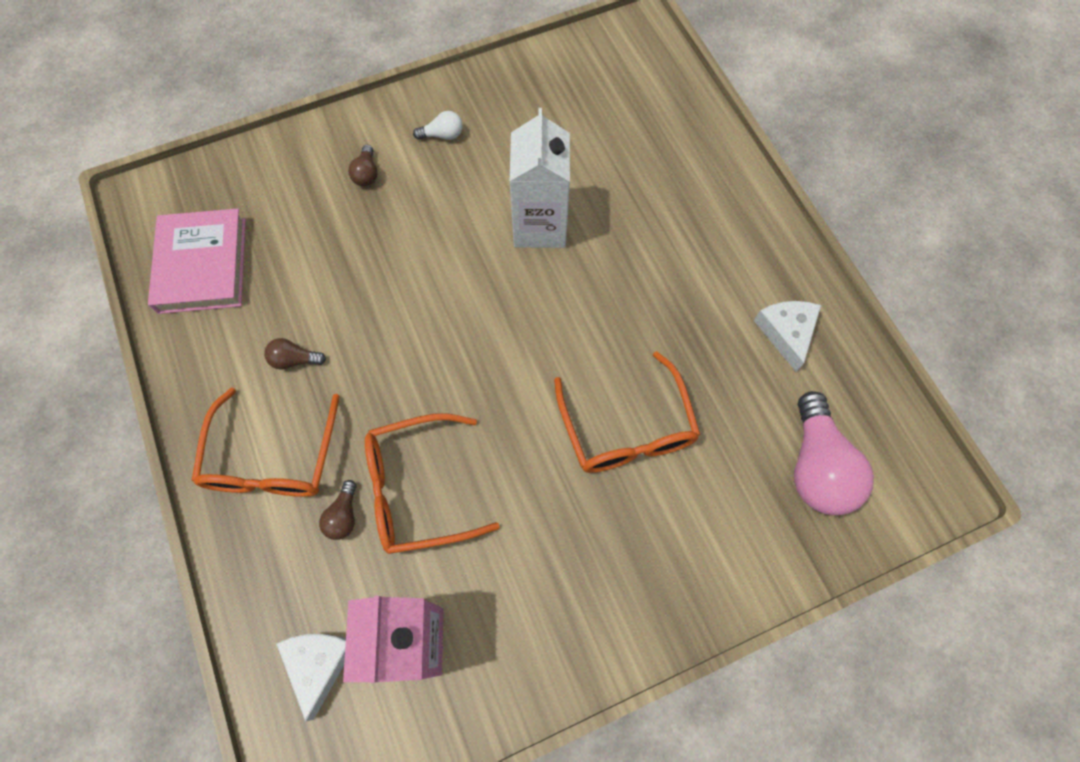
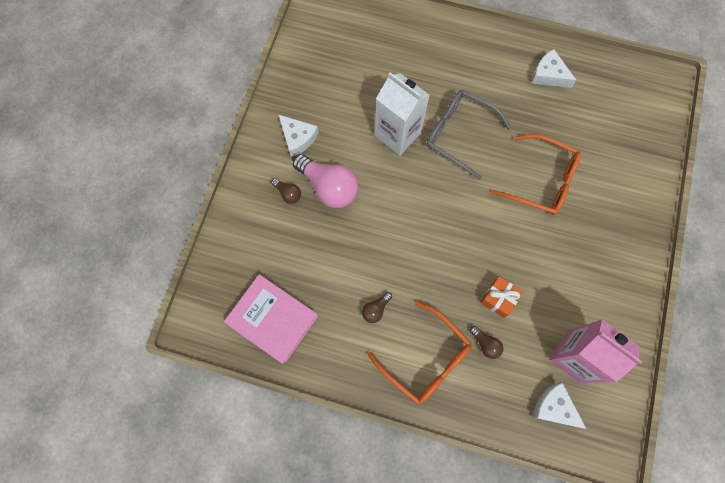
camera: 50 degrees left, 5 degrees up
(417, 489) = (498, 299): orange glasses -> orange gift
(442, 135) = (298, 138): white light bulb -> white cheese
(601, 290) = (459, 134): none -> grey glasses
(816, 467) = (622, 118): pink light bulb -> pink light bulb (329, 187)

